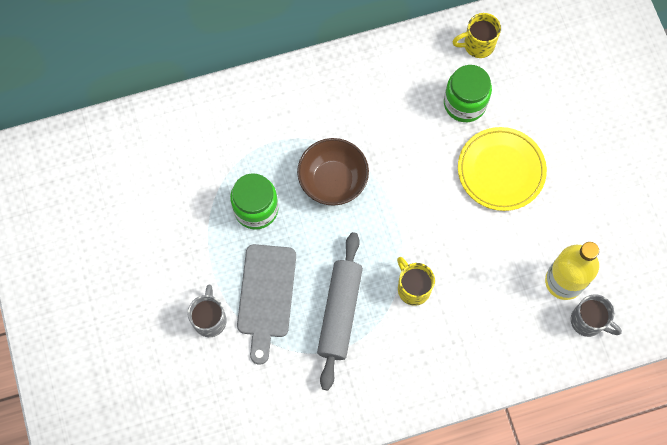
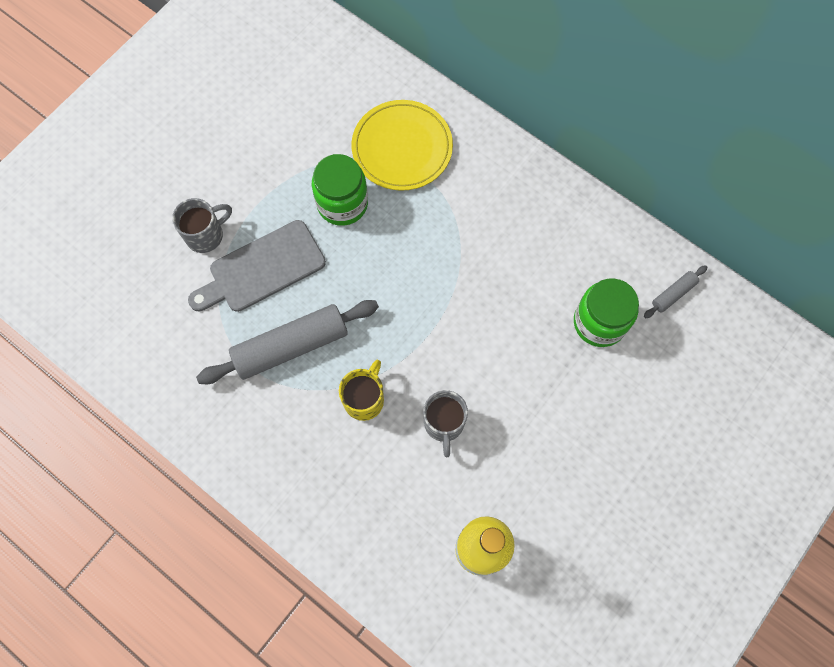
camera: 55 degrees right, 0 degrees up
(333, 181) = (421, 252): brown bowl -> none
(477, 45) = (673, 294): yellow mug -> grey rolling pin
(501, 170) = (554, 405): yellow plate -> yellow plate (402, 148)
(588, 321) = (453, 604): grey mug -> grey mug (444, 424)

